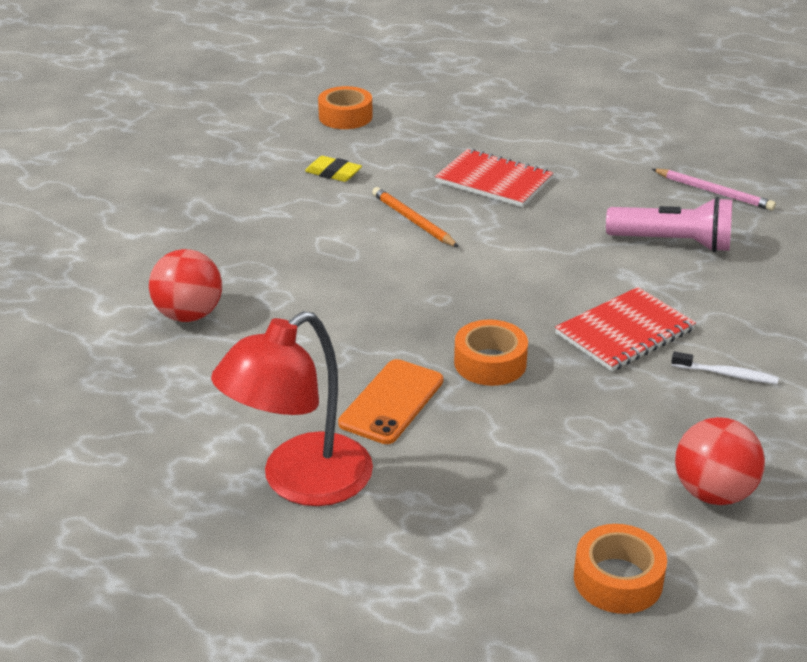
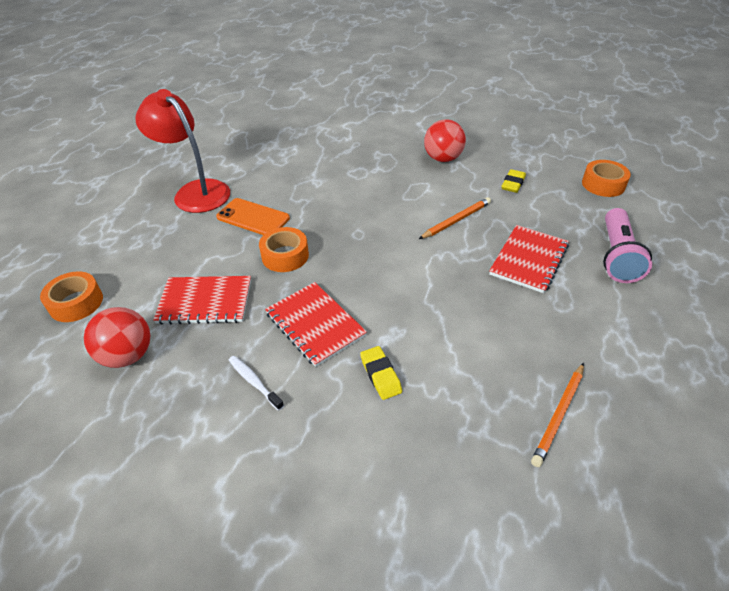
camera: 90 degrees right, 10 degrees up
(189, 315) = (341, 148): red ball -> red ball (443, 159)
(596, 432) = (205, 301): none -> red notebook
(673, 243) = (450, 369): pink flashlight -> pink flashlight (617, 256)
(693, 286) = (380, 375): none -> yellow eraser
(713, 192) = (559, 415): pink pencil -> orange pencil
(726, 374) = (254, 382): white toothbrush -> white toothbrush turned 120 degrees clockwise

